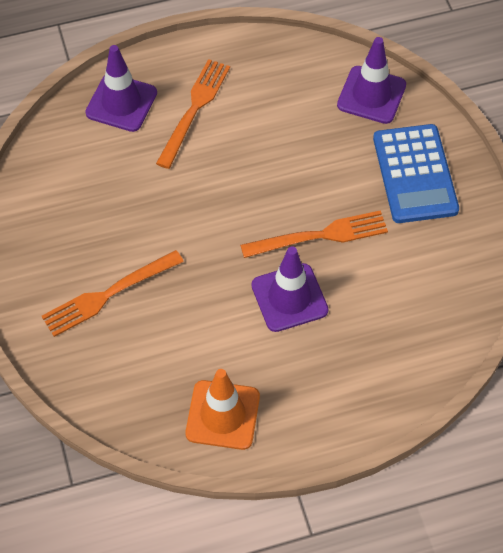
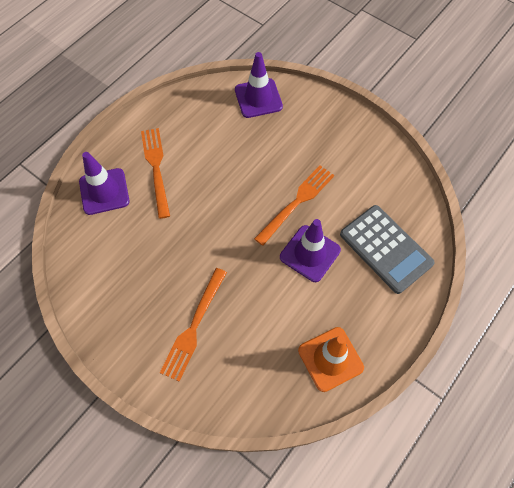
camera: 35 degrees left, 5 degrees up
(380, 345) = (385, 249): none -> grey calculator
(415, 174) = (321, 131): blue calculator -> none

